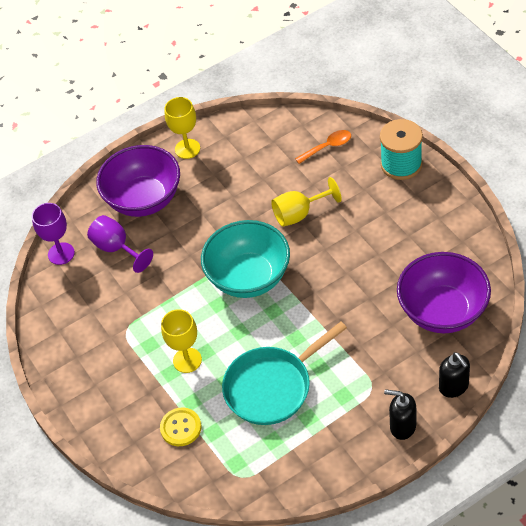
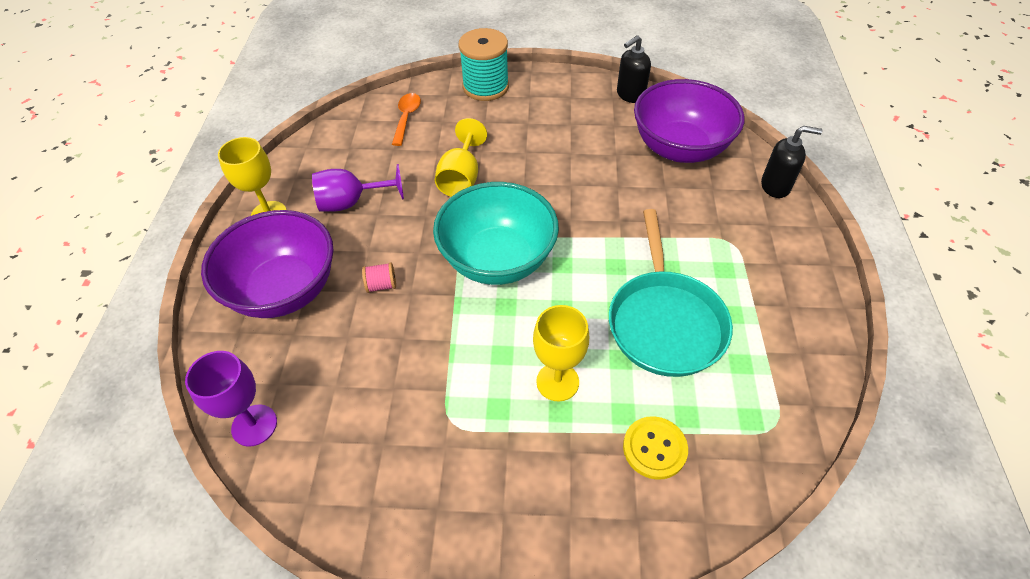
camera: 60 degrees left, 0 degrees up
(117, 248) = (319, 358): purple goblet -> purple goblet (351, 202)
(183, 238) = (381, 285): none -> pink spool
(402, 426) = (798, 246): black soap dispenser -> black soap dispenser (630, 95)

